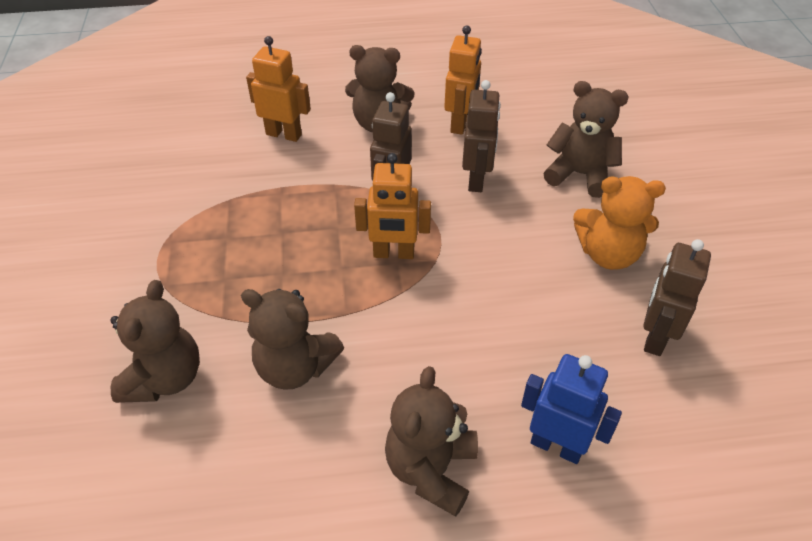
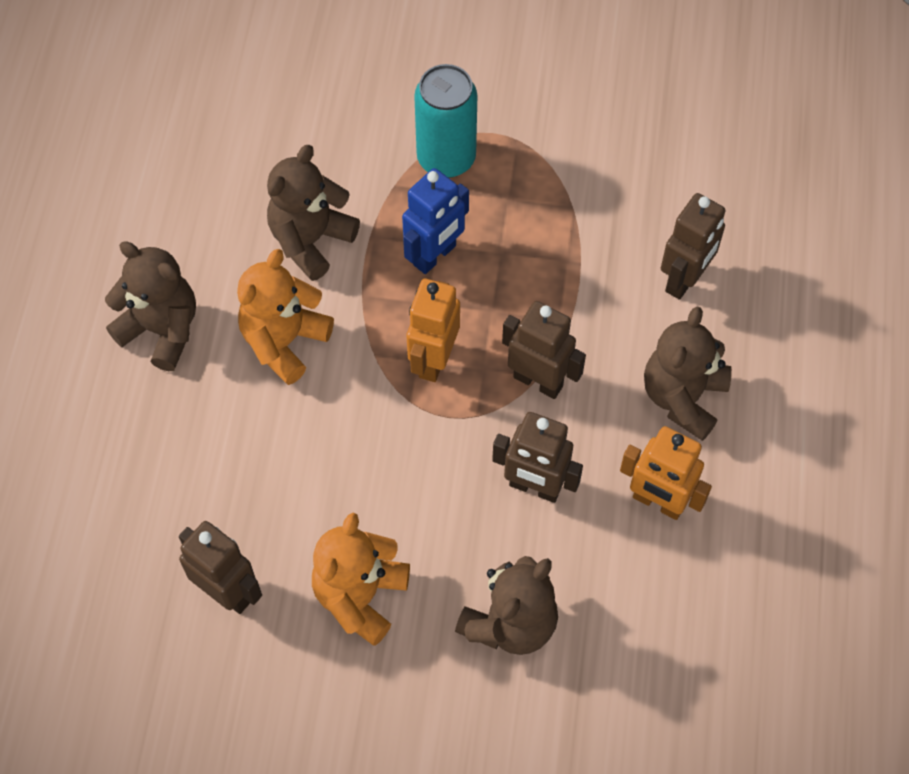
camera: 105 degrees right, 15 degrees up
(165, 378) = (335, 134): brown teddy bear -> none
(187, 286) = (446, 158): none -> turquoise can
(284, 134) = (684, 279): orange robot -> brown robot
(410, 359) = (284, 341): none -> orange teddy bear
(556, 446) = (143, 442): blue robot -> blue robot (435, 256)

